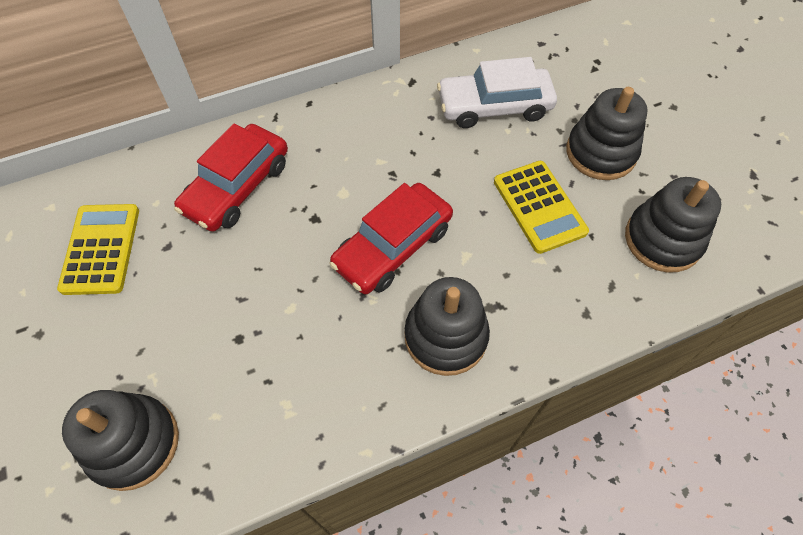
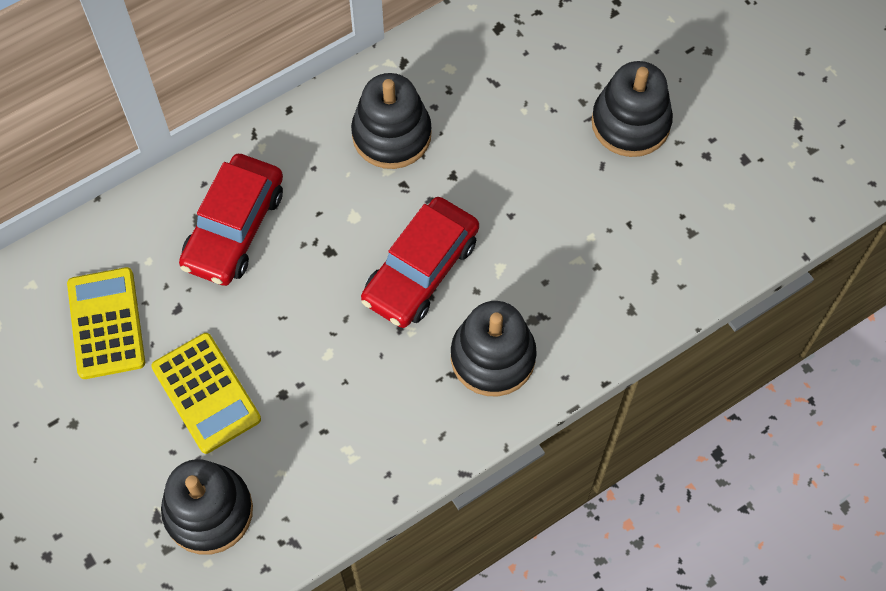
camera: 10 degrees left, 5 degrees up
(494, 106) = (504, 82): white car -> none
(539, 207) = (570, 199): yellow calculator -> yellow calculator (206, 393)
(662, 239) = (703, 217): black stacking toy -> black stacking toy (391, 135)

